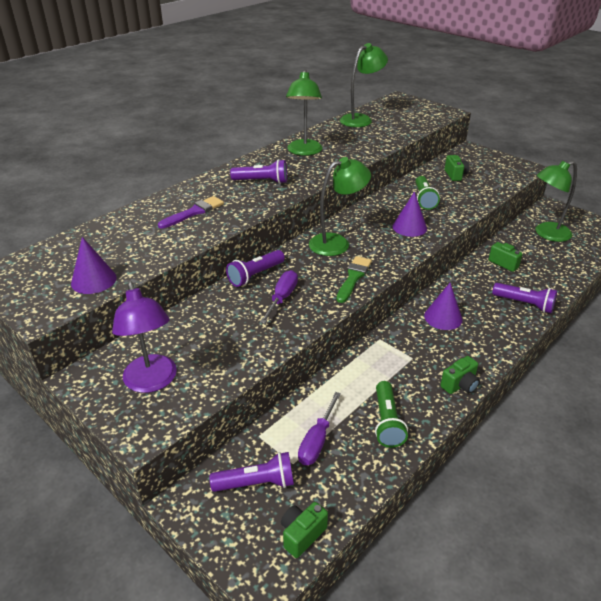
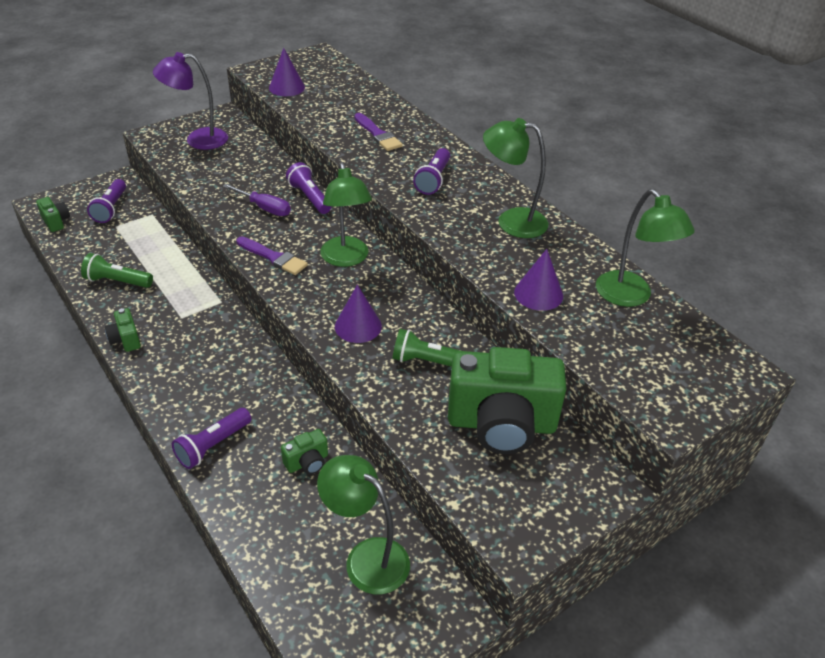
camera: 100 degrees right, 5 degrees up
(317, 441) = (126, 240): purple screwdriver -> none
(353, 277) = (273, 257): green brush -> purple brush
(443, 317) = (228, 359): purple cone -> purple cone (538, 294)
(455, 175) = (501, 424): green camera -> green camera, size x2.39
(546, 234) = (366, 557): green lamp -> green lamp turned 45 degrees counterclockwise

